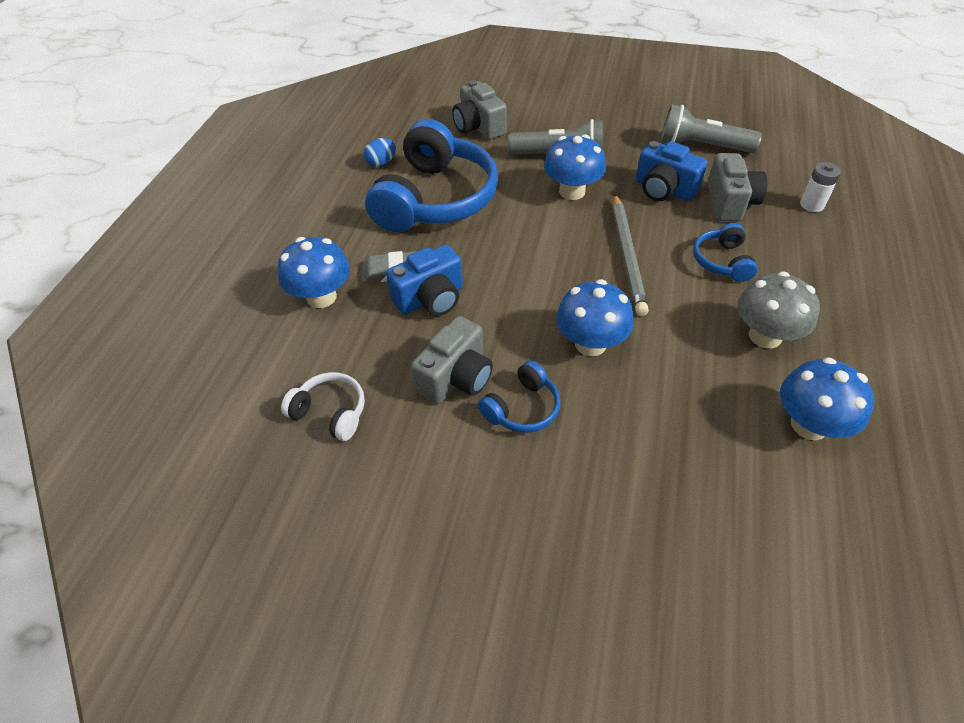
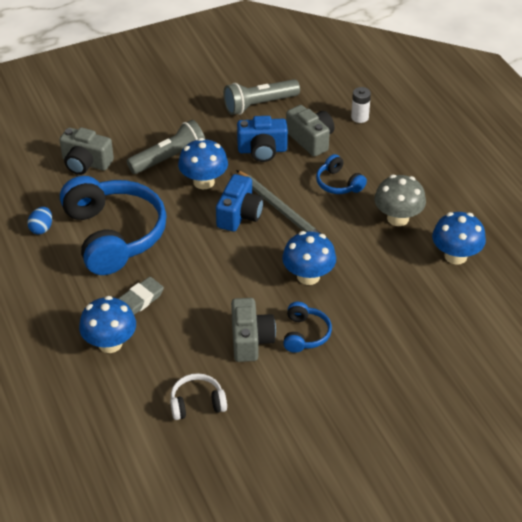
camera: 40 degrees left, 5 degrees down
(430, 298) = (184, 303): blue camera -> blue camera (239, 215)

